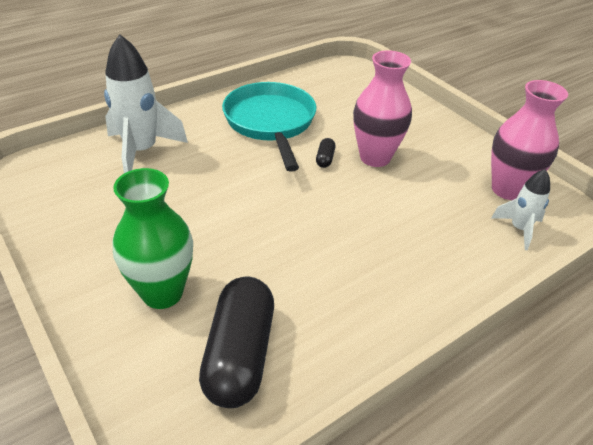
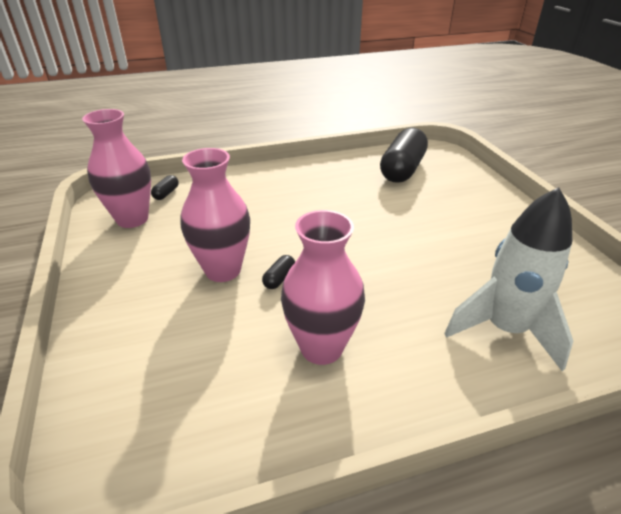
camera: 160 degrees left, 5 degrees down
(162, 293) = (453, 200): green vase -> none
(270, 122) = (321, 348): turquoise pan -> pink vase
(519, 229) = (166, 193): white rocket -> black capsule

